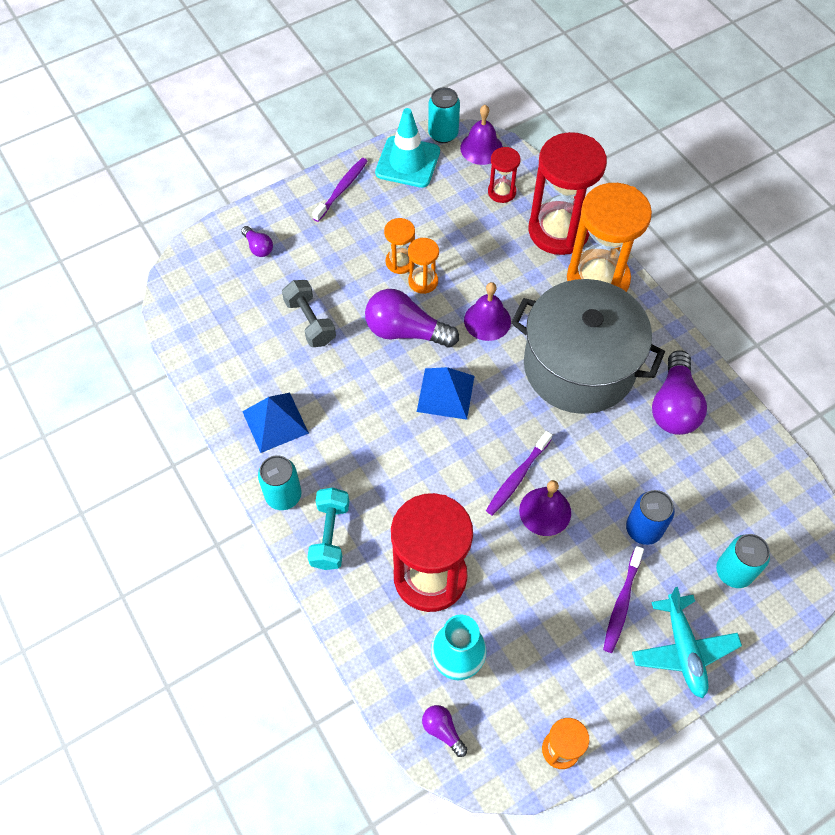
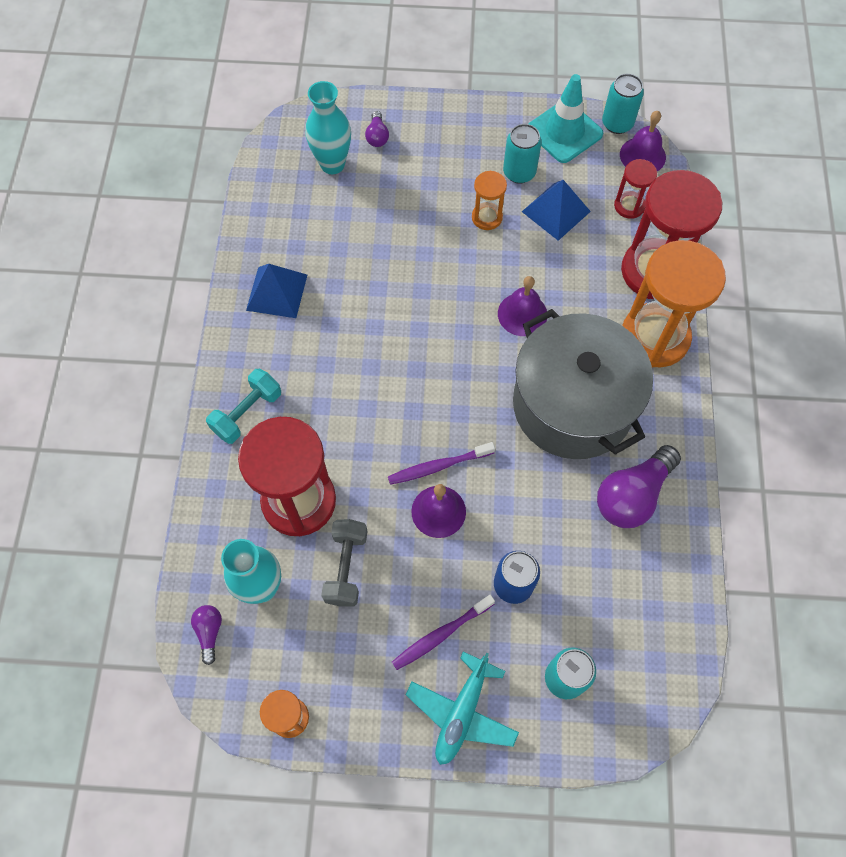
camera: 35 degrees right, 5 degrees up
(238, 291) = (332, 164): none -> turquoise vase
(283, 495) = (236, 356): turquoise can -> turquoise can (519, 172)
(310, 322) = (370, 225): grey dumbbell -> grey dumbbell (346, 567)
(342, 189) = (487, 124): purple toothbrush -> none
(405, 331) = (443, 281): purple light bulb -> none
(423, 281) = (493, 246): orange hourglass -> none
(445, 393) = (435, 355): blue pyramid -> blue pyramid (556, 211)

